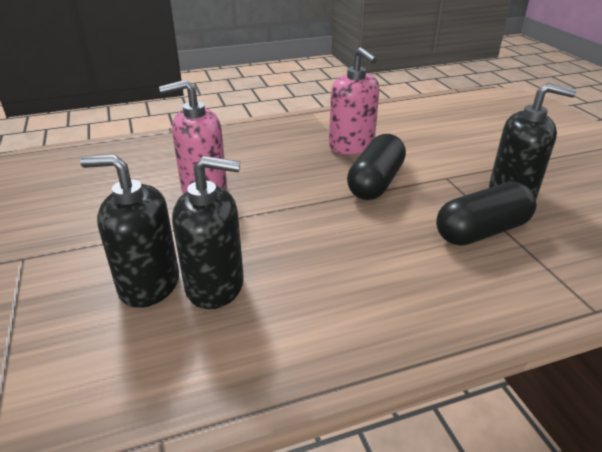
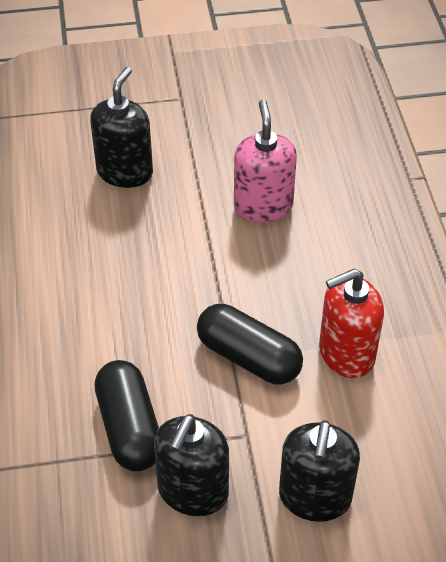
camera: 100 degrees right, 15 degrees up
(215, 286) = (111, 210): black soap dispenser -> black soap dispenser (315, 497)
(351, 146) = (346, 354): pink soap dispenser -> red soap dispenser

